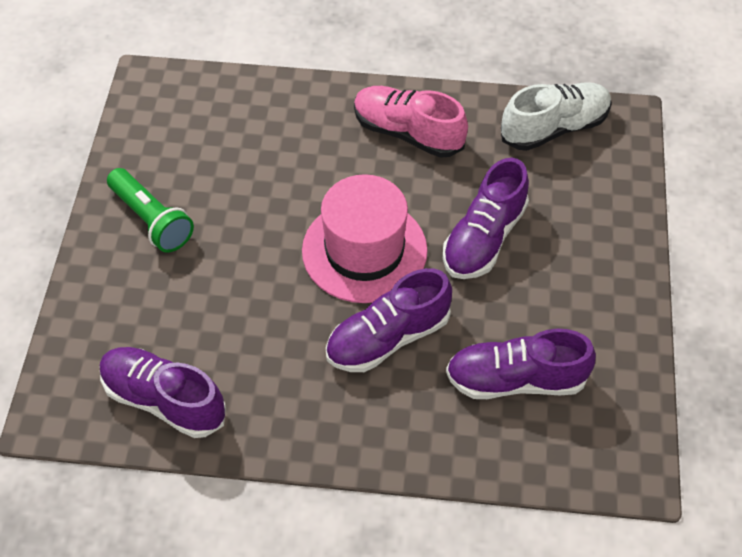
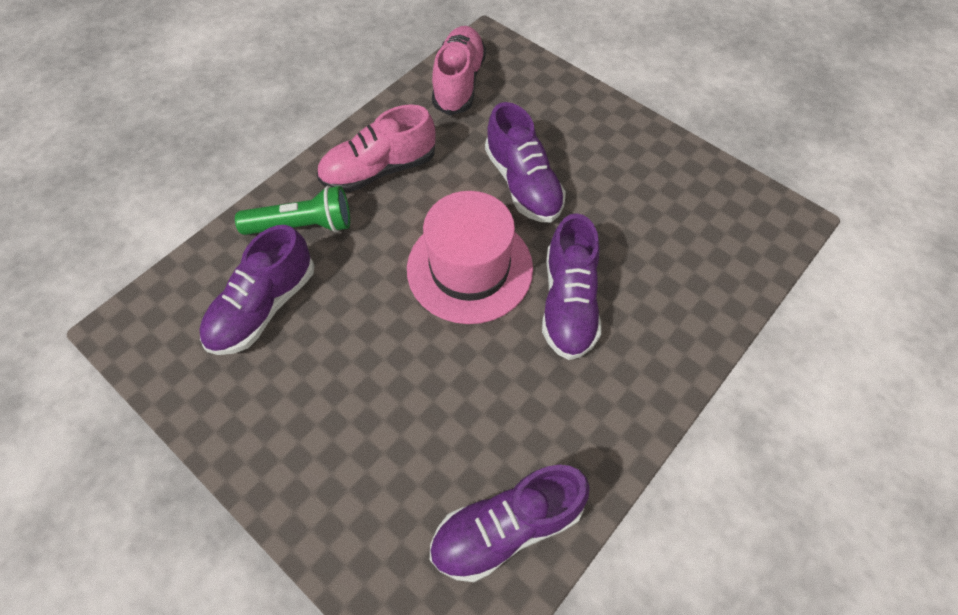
camera: 55 degrees left, 5 degrees up
(152, 220) = (291, 419): green flashlight -> green flashlight (303, 225)
(515, 379) = (666, 242): purple shoe -> purple shoe (263, 307)
(554, 128) = (459, 83): white shoe -> pink shoe

